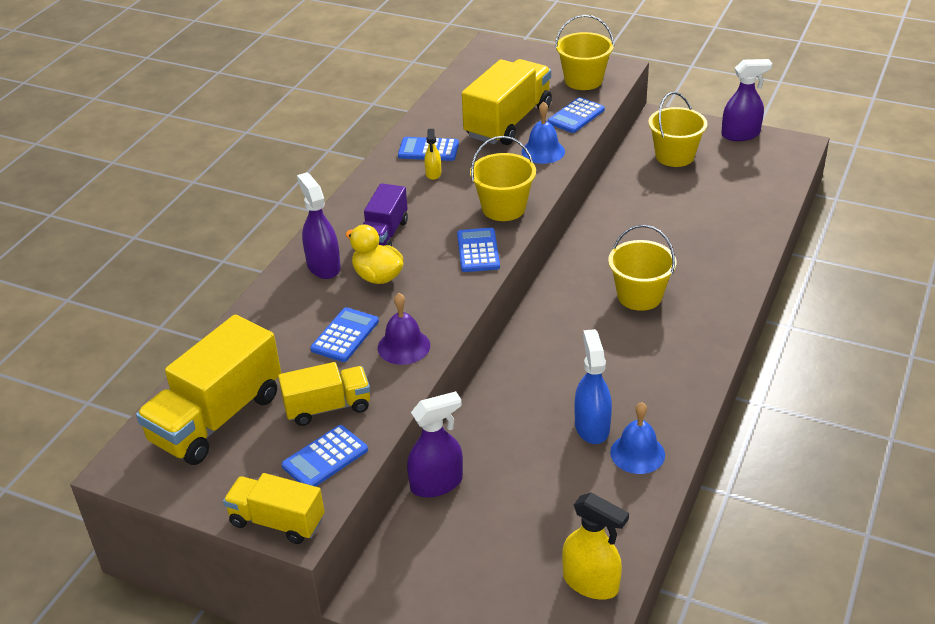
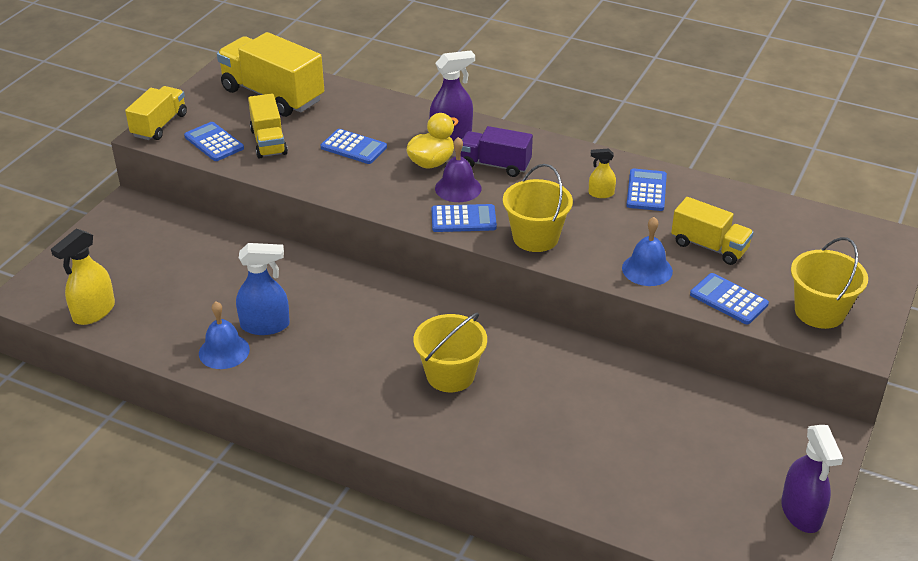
camera: 90 degrees right, 0 degrees up
(403, 346) = (332, 177): purple bell -> purple bell (458, 188)
(437, 483) = (225, 236): purple spray bottle -> none
(508, 122) = (709, 246): yellow truck -> yellow truck, size x0.59
(674, 156) = (736, 436): yellow bucket -> none

